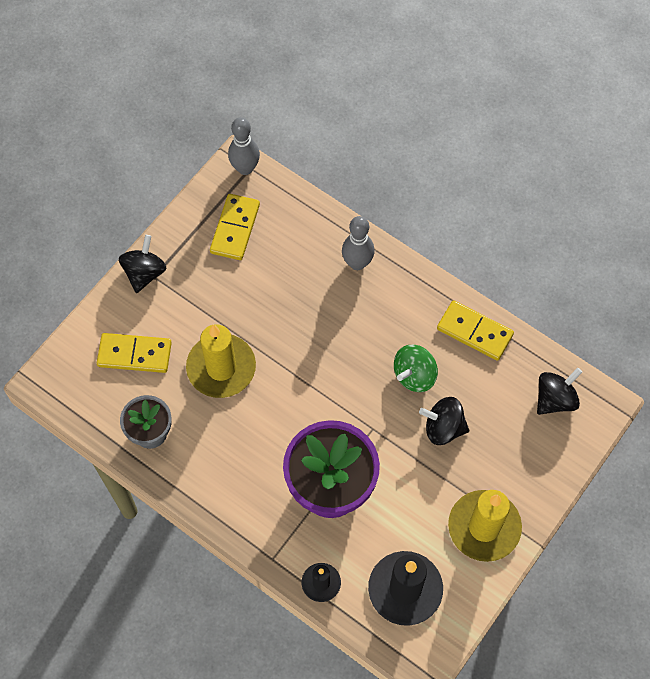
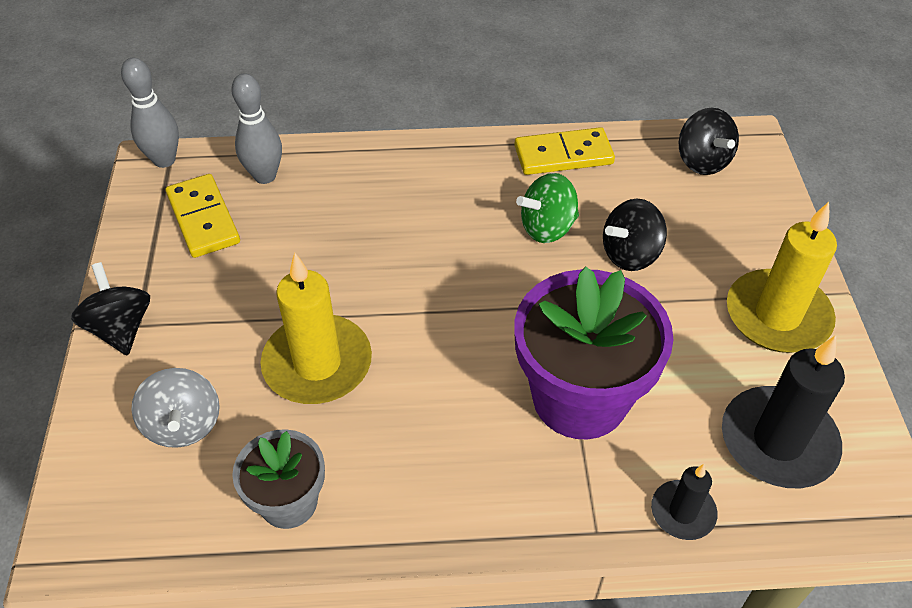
camera: 40 degrees left, 15 degrees down
(134, 354) = (184, 425): yellow domino -> grey spinning top
(357, 263) = (379, 170): grey bowling pin -> grey bowling pin (265, 176)
(414, 375) = (547, 228): green spinning top -> green spinning top turned 60 degrees clockwise
(555, 399) = (702, 161): black spinning top -> black spinning top turned 150 degrees clockwise

